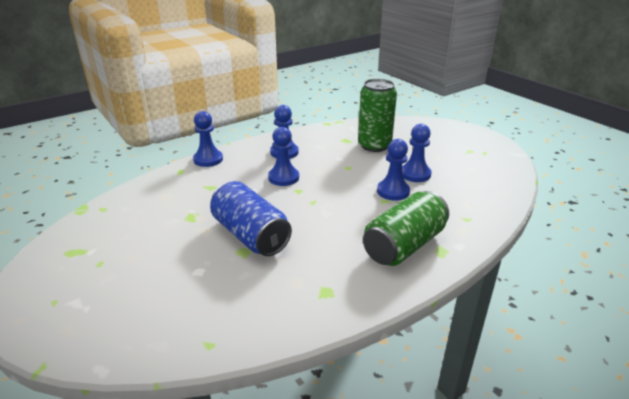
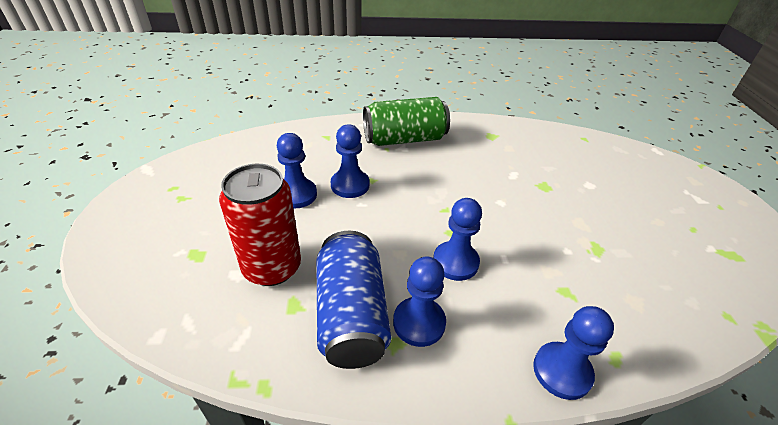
camera: 150 degrees left, 10 degrees up
(250, 235) = (532, 198): blue can -> blue can (351, 314)
(374, 145) = (272, 267): green can -> red can

